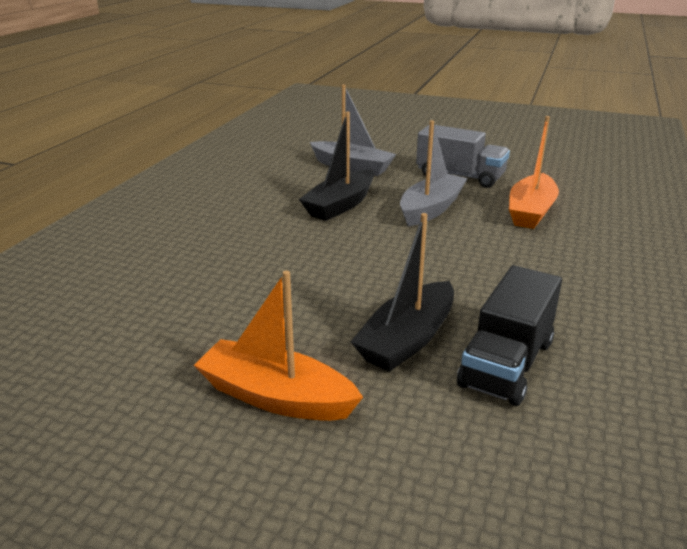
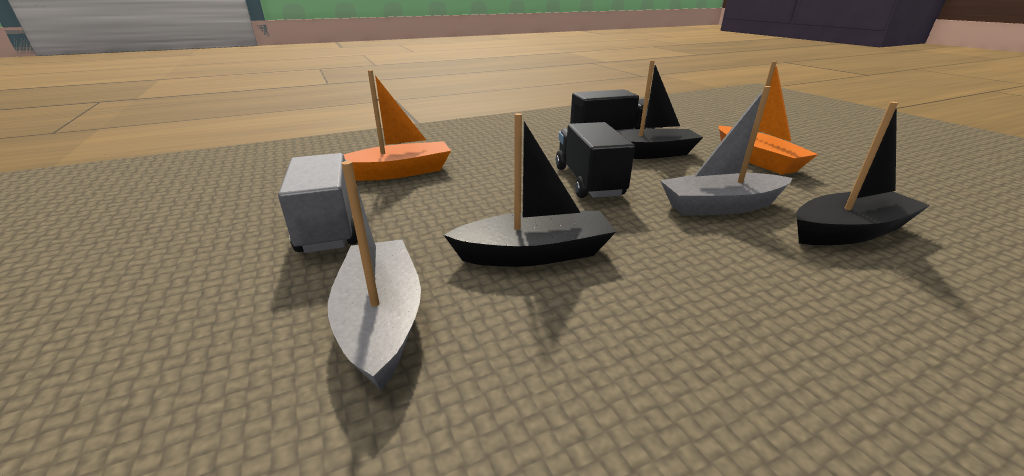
camera: 135 degrees left, 0 degrees up
(157, 302) = (848, 232): none -> black boat
(397, 266) = (588, 181): none -> black truck
(431, 209) = (459, 207): grey boat -> grey boat (720, 206)

